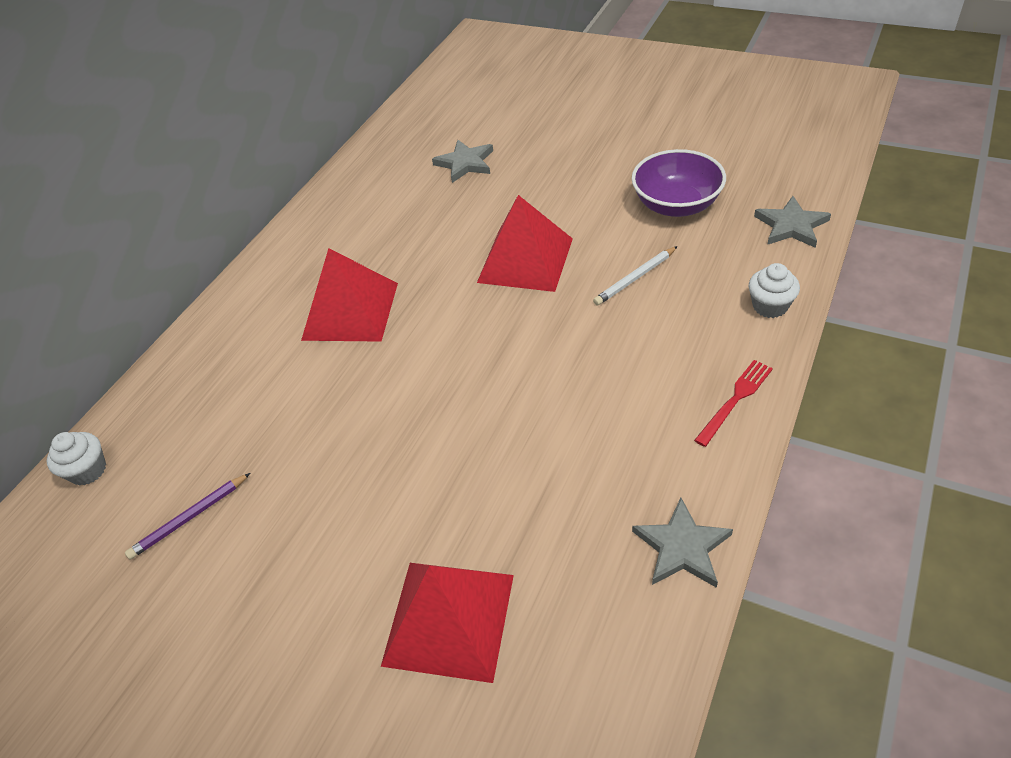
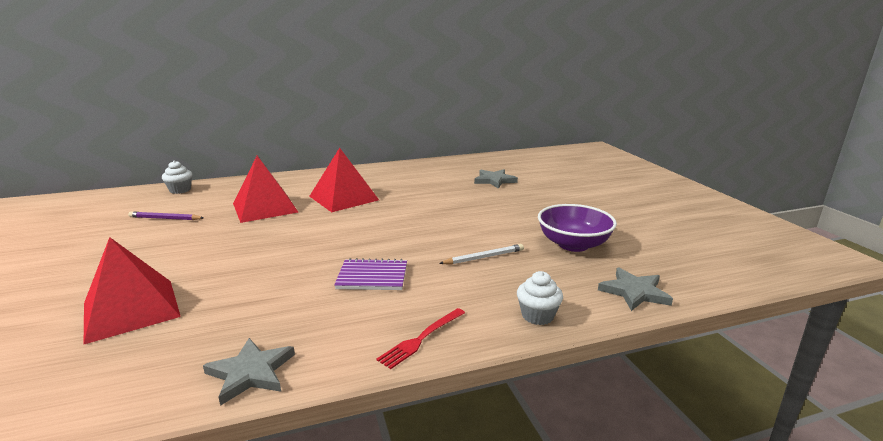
camera: 40 degrees right, 25 degrees down
(525, 260) = (446, 221): red pyramid -> red pyramid (265, 207)
(587, 380) = (372, 277): none -> purple notebook
(635, 278) = (484, 257): white pencil -> white pencil turned 150 degrees clockwise
(735, 400) = (421, 338): red fork -> red fork turned 135 degrees clockwise

